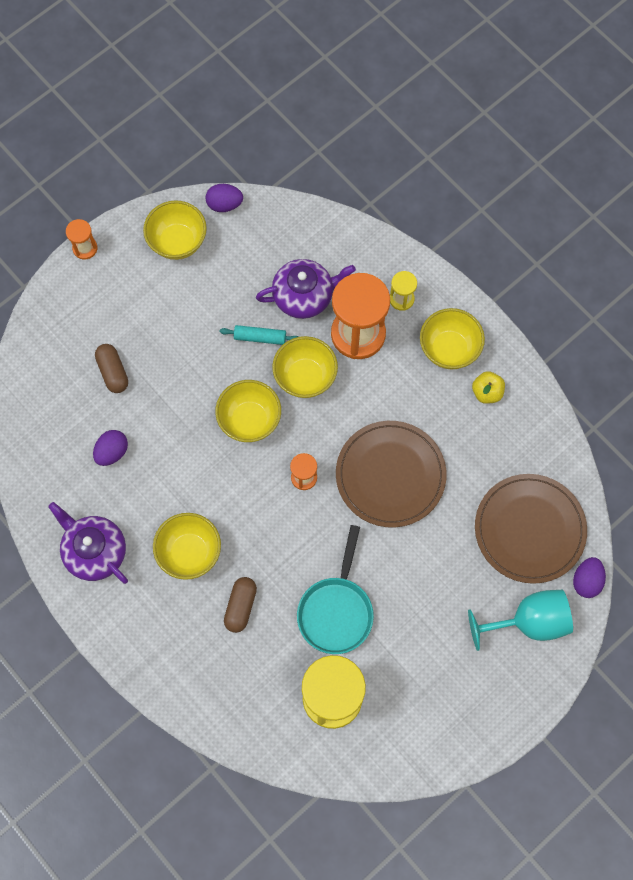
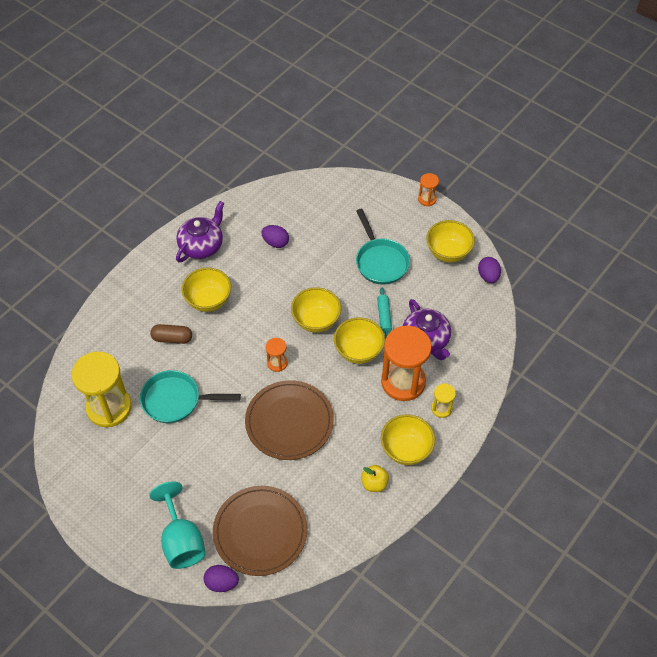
camera: 80 degrees right, 15 degrees down
(113, 372) = (336, 232): brown capsule -> none
(173, 325) = (380, 261): none -> turquoise pan

